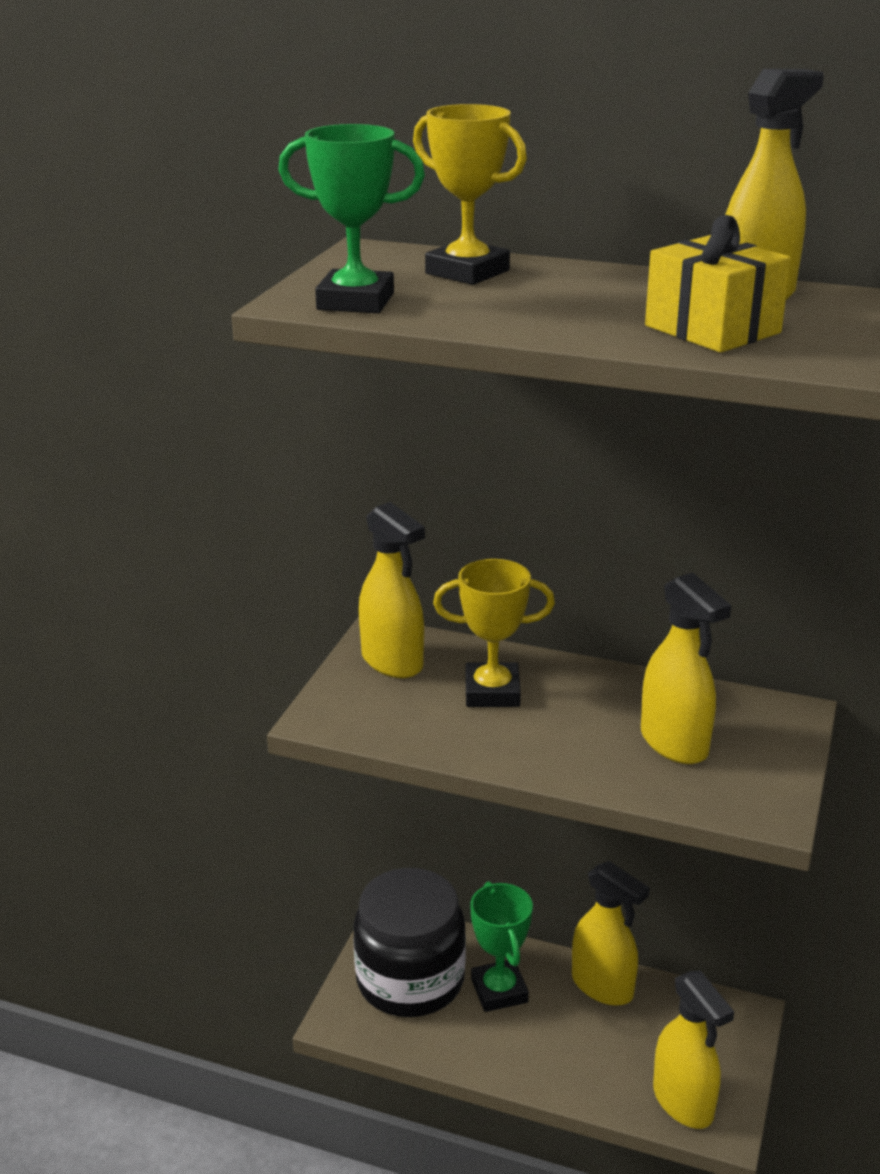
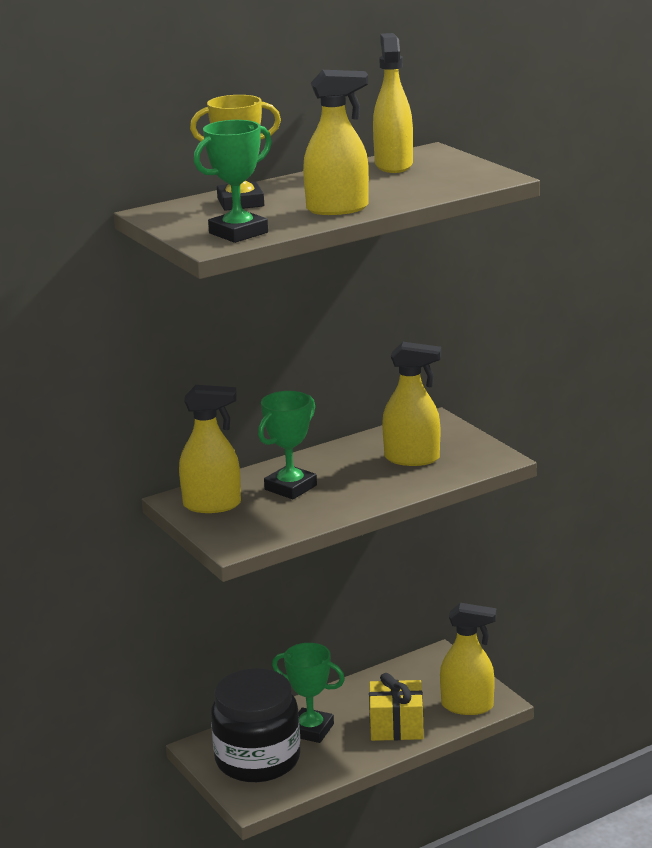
camera: 50 degrees left, 5 degrees down
(492, 692) = (290, 487): yellow trophy -> green trophy
(602, 986) = (357, 692): yellow spray bottle -> yellow spray bottle (338, 209)
(712, 329) = (419, 184): yellow gift -> yellow gift (396, 726)

